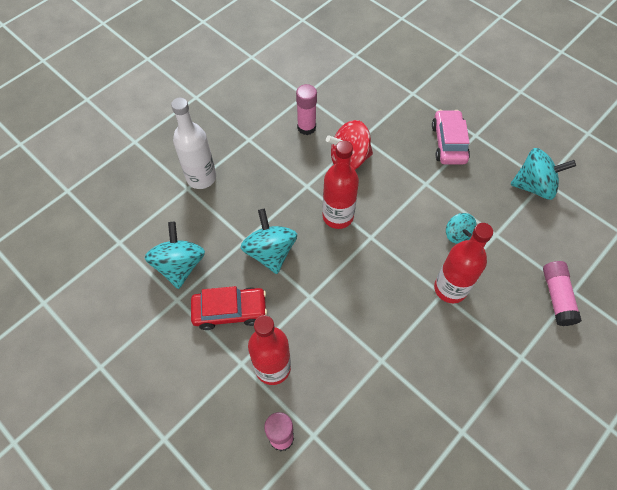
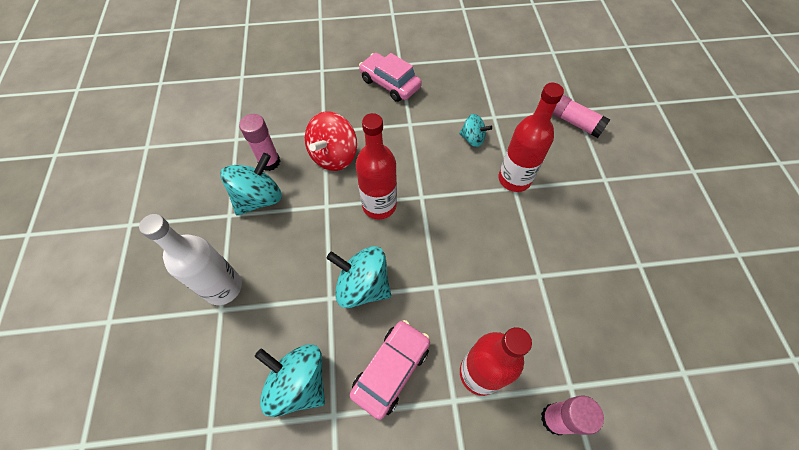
camera: 50 degrees left, 0 degrees up
(230, 311) = (391, 370): red car -> pink car
(534, 186) = (475, 66): turquoise spinning top -> turquoise spinning top (259, 198)

